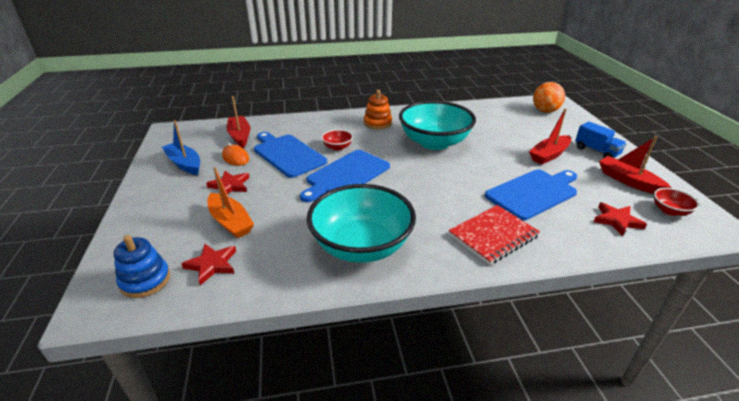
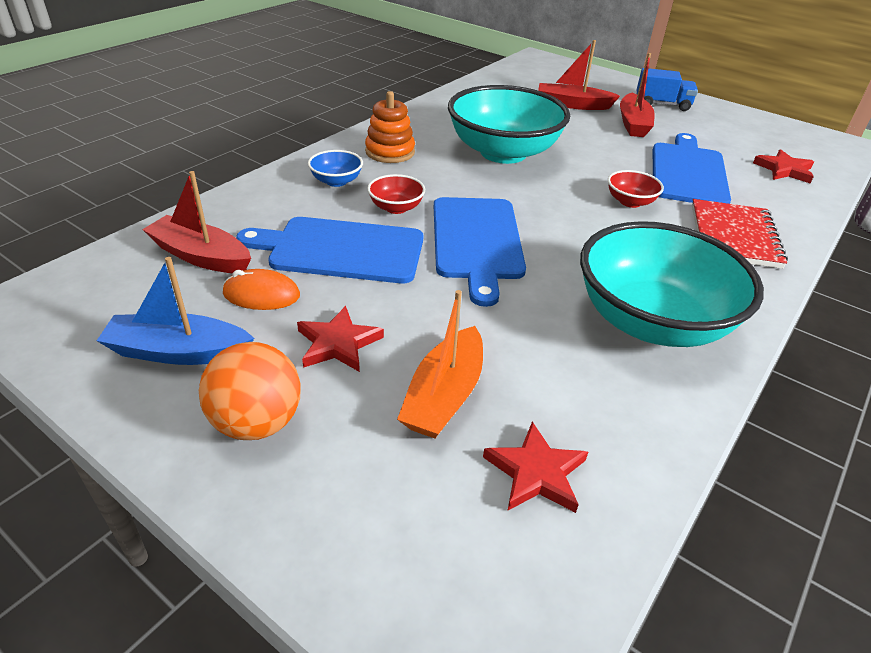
camera: 45 degrees left, 5 degrees up
(145, 280) = (488, 574): blue stacking toy -> none
(230, 222) = (444, 396): orange boat -> orange boat turned 105 degrees clockwise
(332, 127) = (336, 181): none -> blue bowl
(545, 111) = (548, 73): orange ball -> orange ball (257, 423)
(628, 181) = (730, 126): red boat -> red boat (572, 105)
(670, 211) = (797, 143): red bowl -> red bowl (630, 202)

